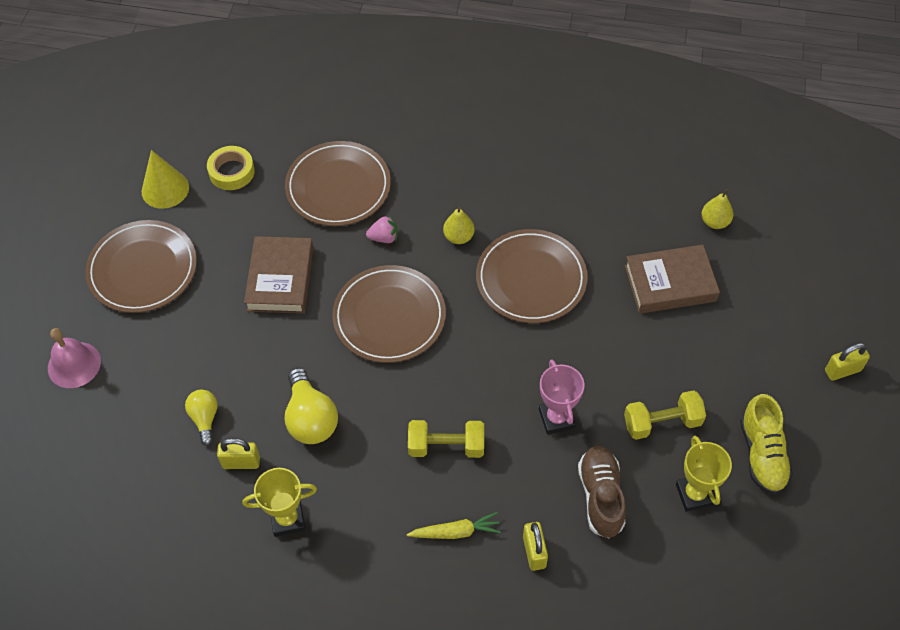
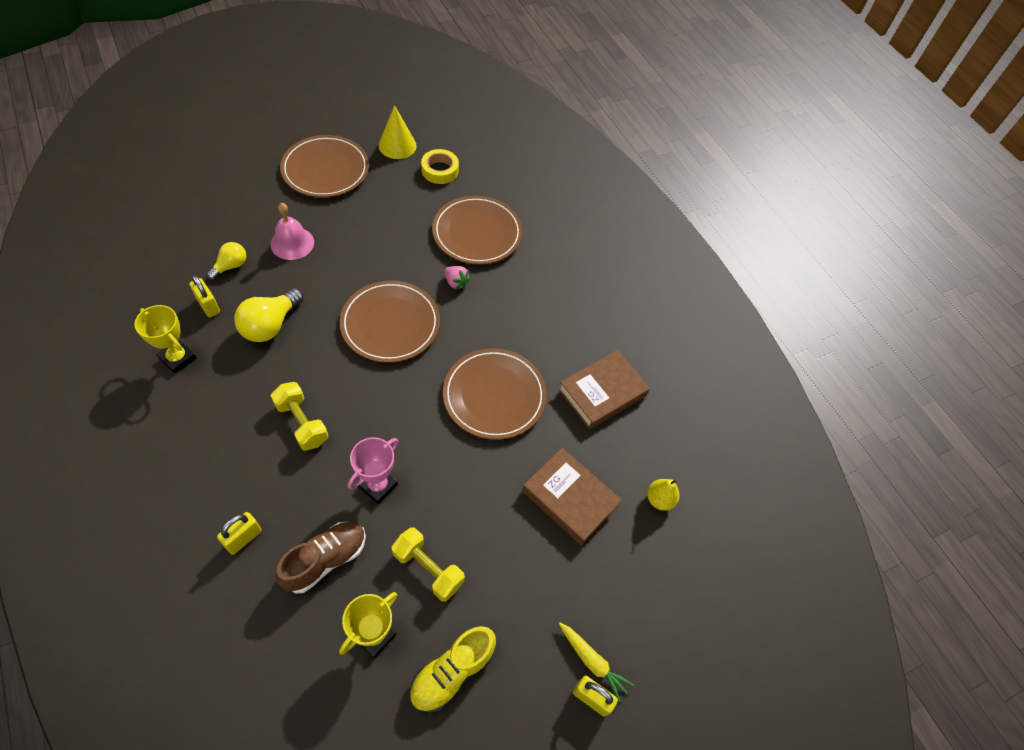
camera: 45 degrees right, 0 degrees up
(74, 364) = (227, 177): pink bell -> pink bell (292, 243)
(280, 279) = (374, 244): brown book -> brown book (602, 392)
(456, 532) = (229, 472): yellow carrot -> yellow carrot (592, 661)
(458, 237) = (494, 327): yellow pear -> none

